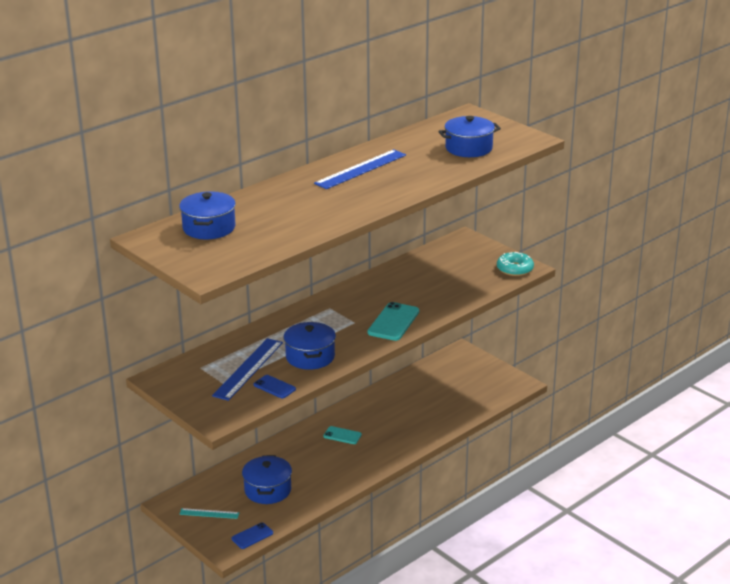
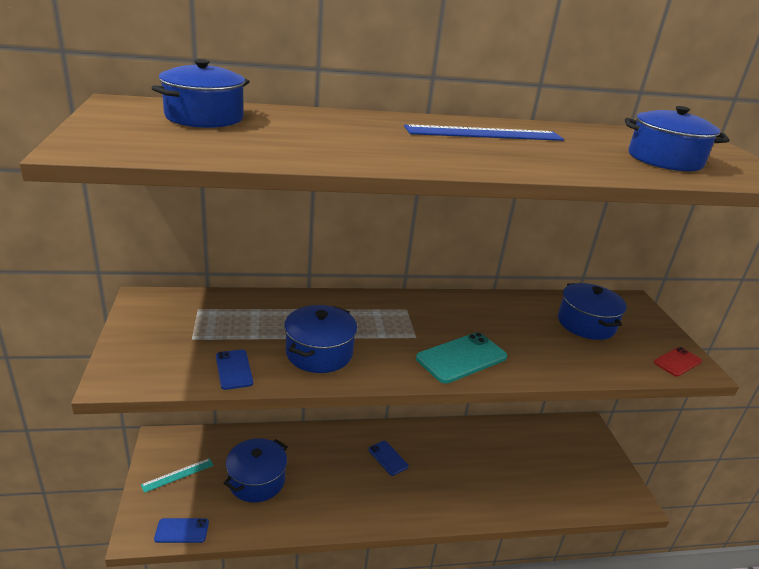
camera: 30 degrees right, 0 degrees up
(209, 513) = (178, 475): turquoise ruler -> turquoise ruler turned 75 degrees counterclockwise
(248, 369) = (239, 334): blue ruler -> none
(342, 435) = (388, 458): turquoise phone -> blue phone
(447, 267) = (586, 324): none -> blue pot
(515, 269) = (677, 362): turquoise donut -> red phone

